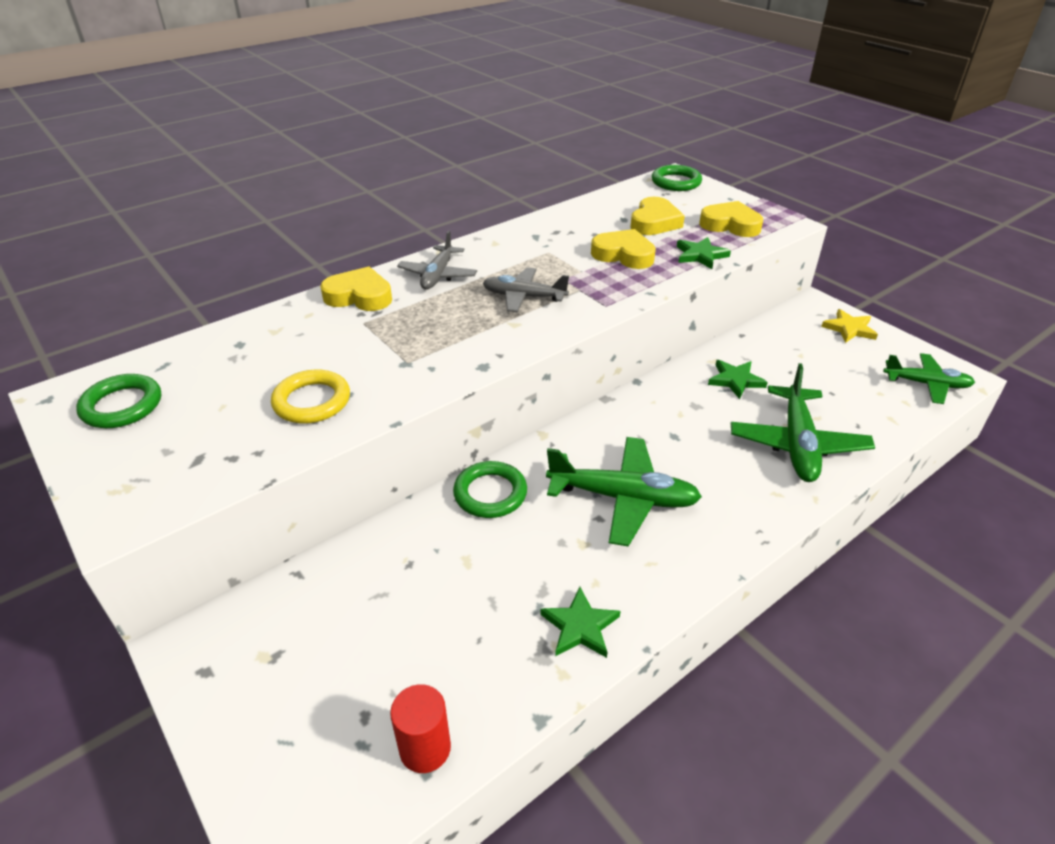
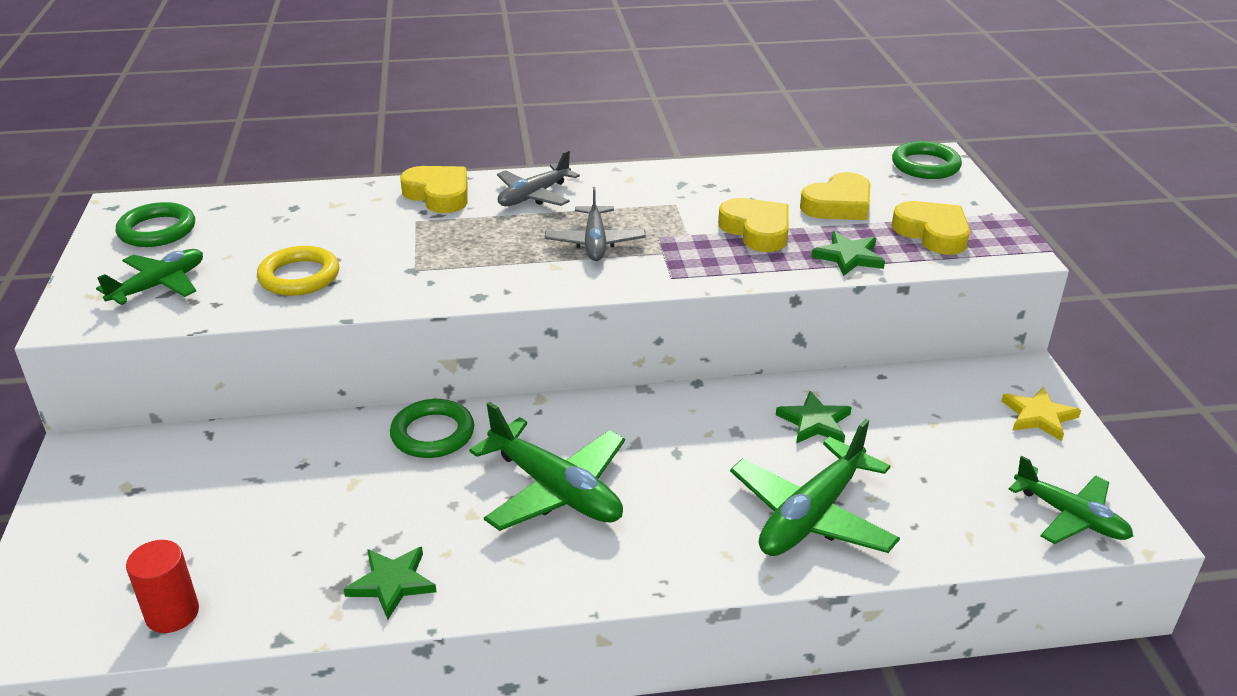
camera: 30 degrees right, 5 degrees down
(181, 455) = (159, 285): none -> green plane
(524, 297) = (595, 242): grey plane -> grey plane turned 135 degrees counterclockwise

